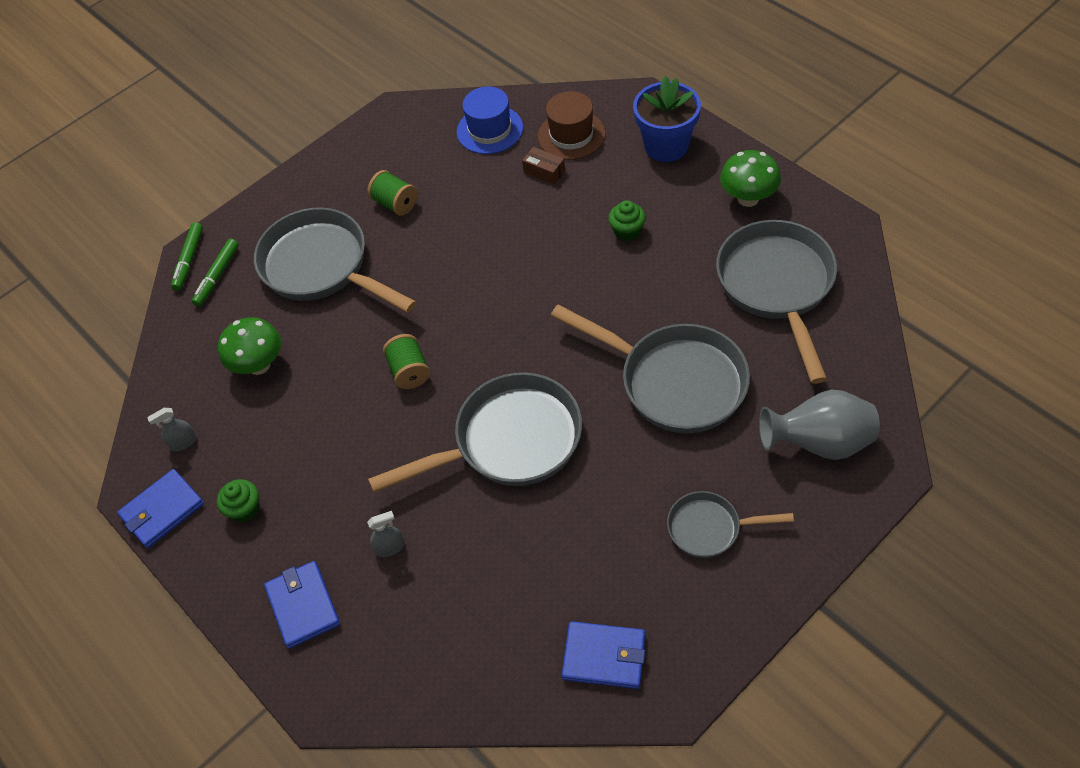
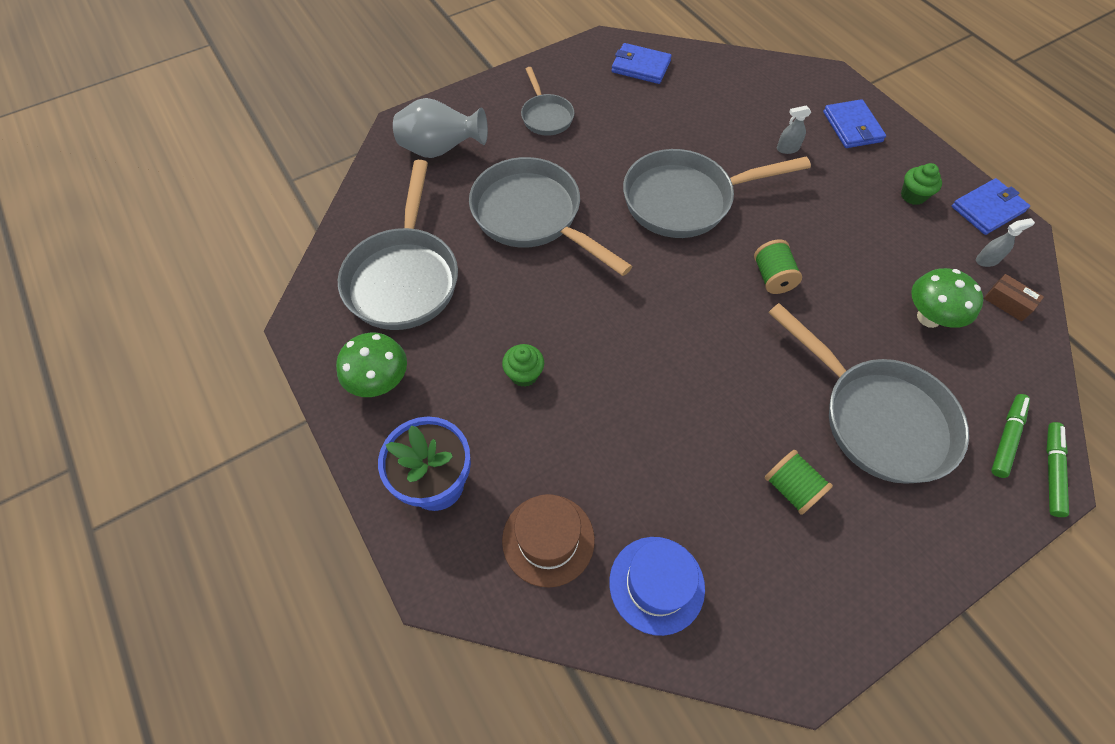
camera: 175 degrees left, 5 degrees up
(544, 171) = (596, 487): brown box -> brown box (1007, 303)
(710, 528) = (546, 116): grey pan -> grey pan turned 60 degrees clockwise

